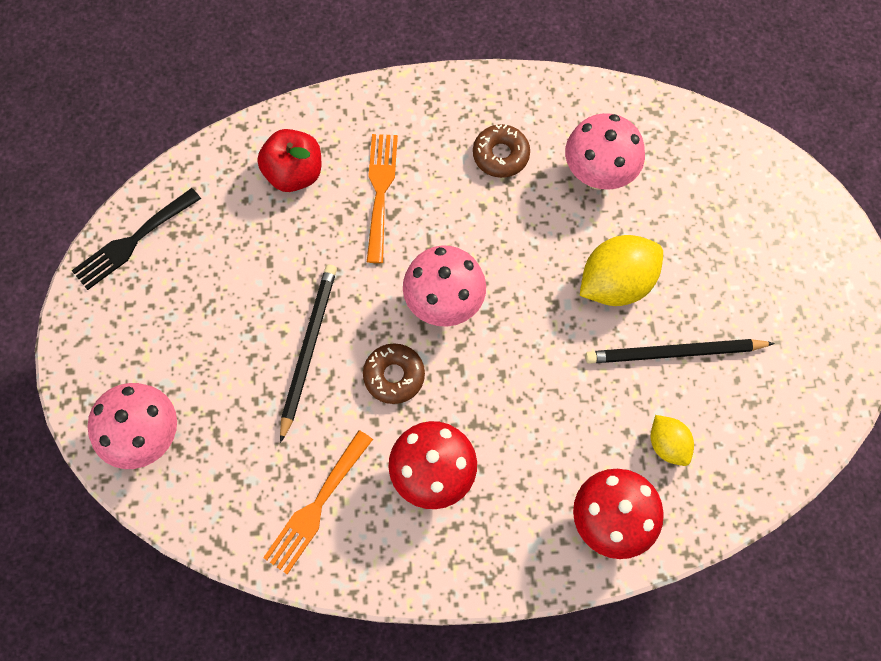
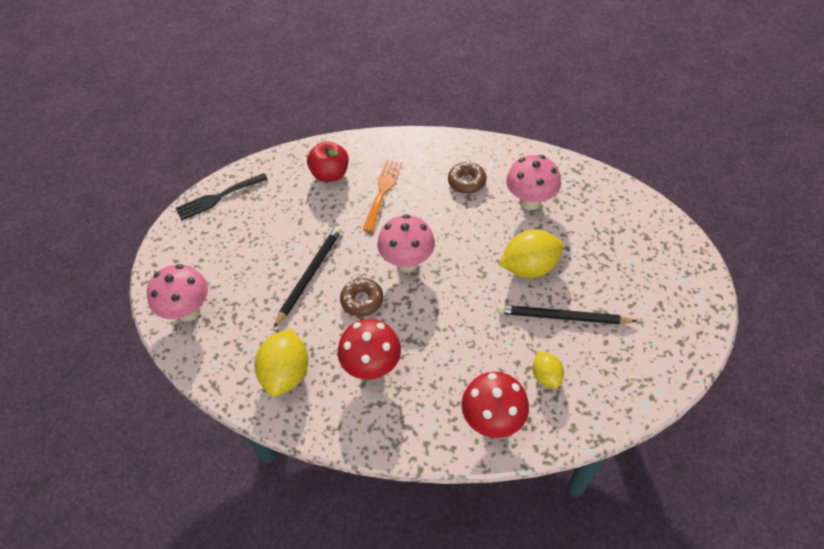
camera: 15 degrees right, 15 degrees down
(316, 506) = (286, 373): orange fork -> yellow lemon

